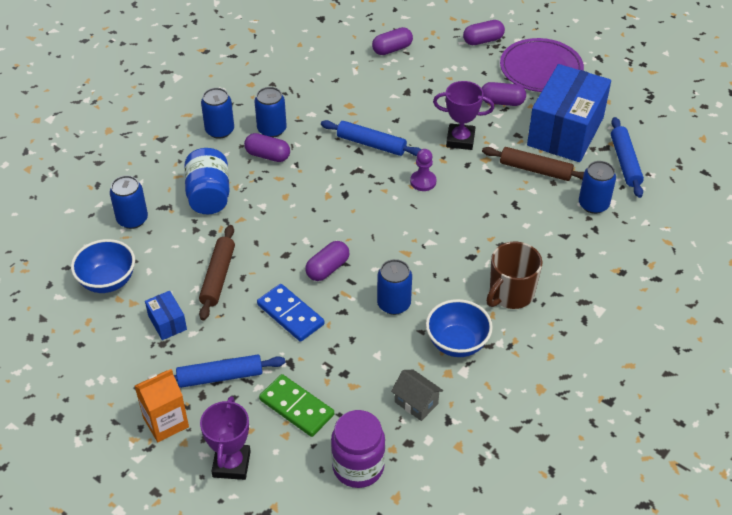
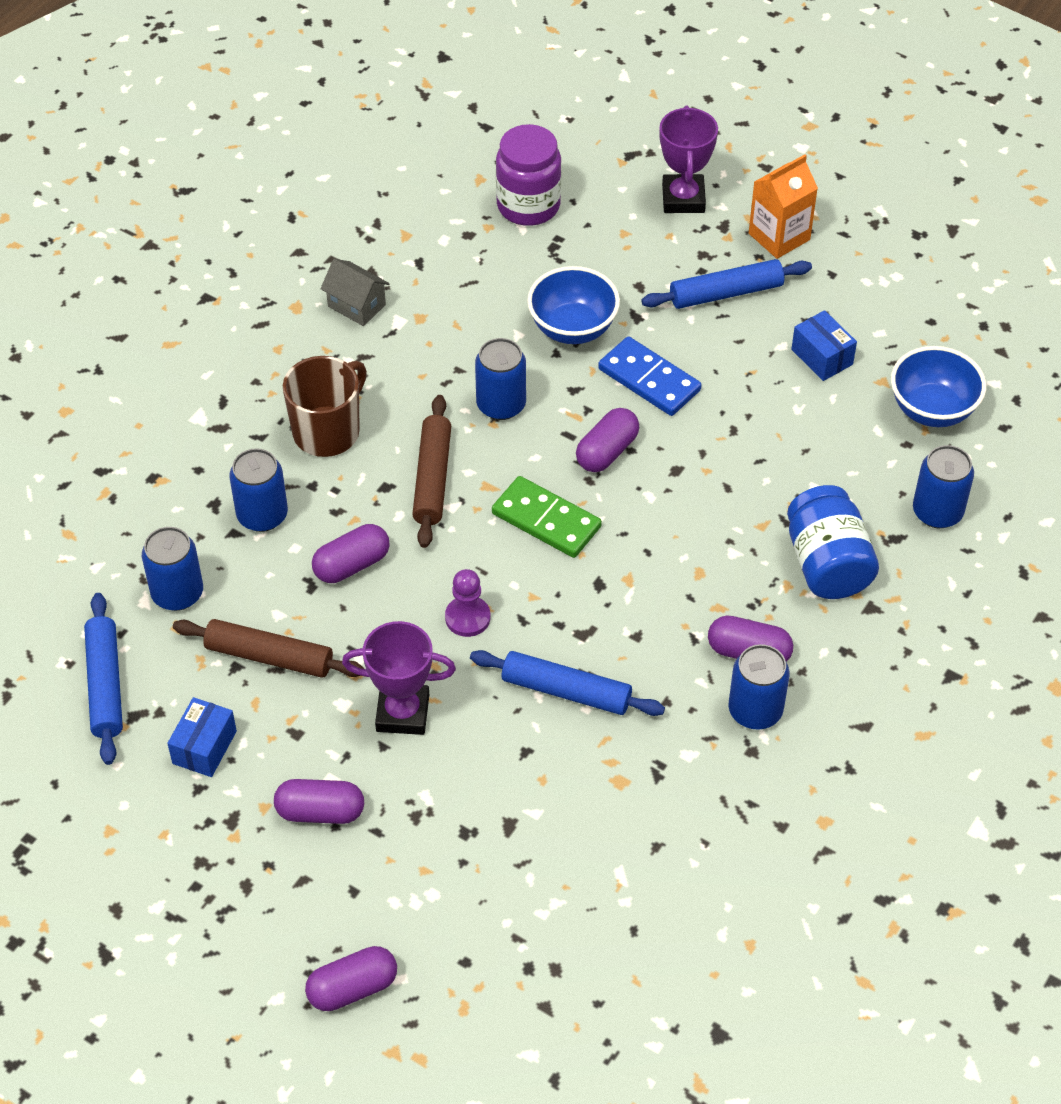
camera: 175 degrees right, 5 degrees up
(218, 277) = (770, 427): brown rolling pin -> brown rolling pin (432, 478)
(219, 130) = (851, 701): blue can -> blue can (262, 515)
(296, 407) = (616, 264): green domino -> green domino (546, 520)
(392, 49) = (549, 944): purple capsule -> purple capsule (352, 565)
(416, 403) = (461, 279): grey house -> grey house (356, 305)
(457, 343) = (407, 356): blue bowl -> blue bowl (573, 328)
(541, 69) = (234, 910): purple plate -> none
(565, 131) = (204, 747): blue box -> blue box, size x0.42

